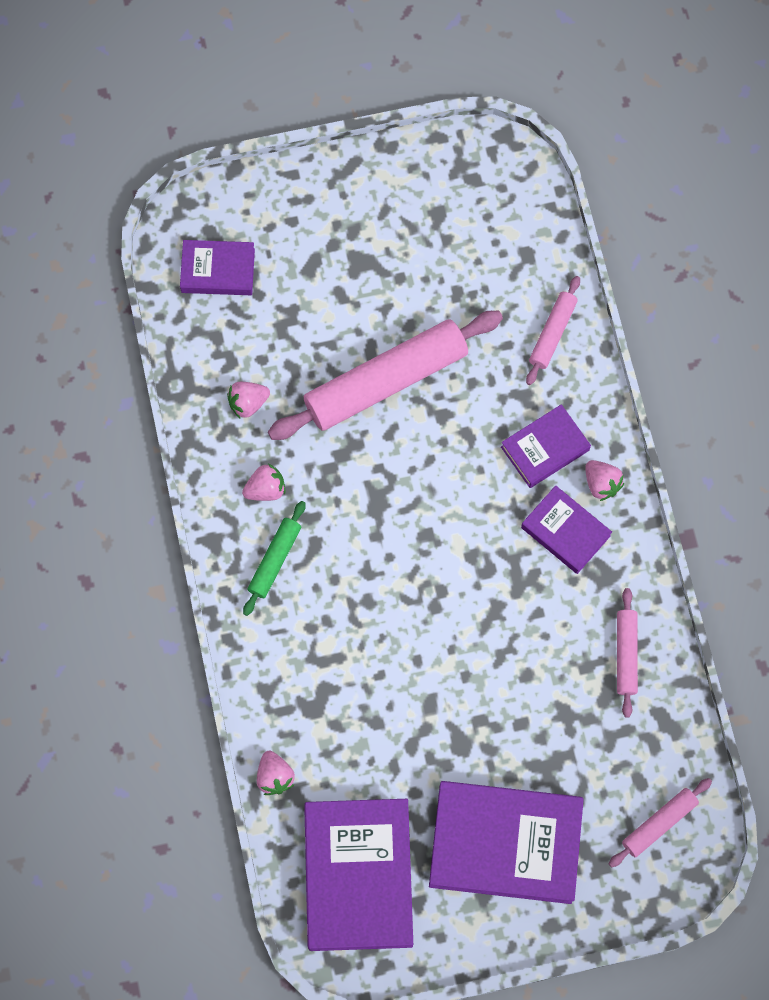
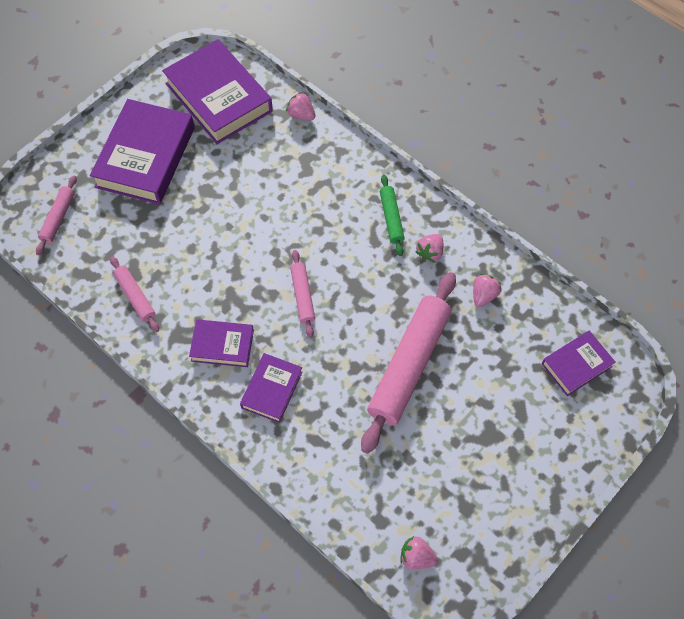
camera: 145 degrees right, 10 degrees down
(505, 843) = (145, 157): purple book -> purple book turned 45 degrees counterclockwise
(552, 333) = (321, 473): pink rolling pin -> pink rolling pin (303, 296)
(601, 484) = (218, 391): pink strawberry -> pink strawberry (416, 557)

